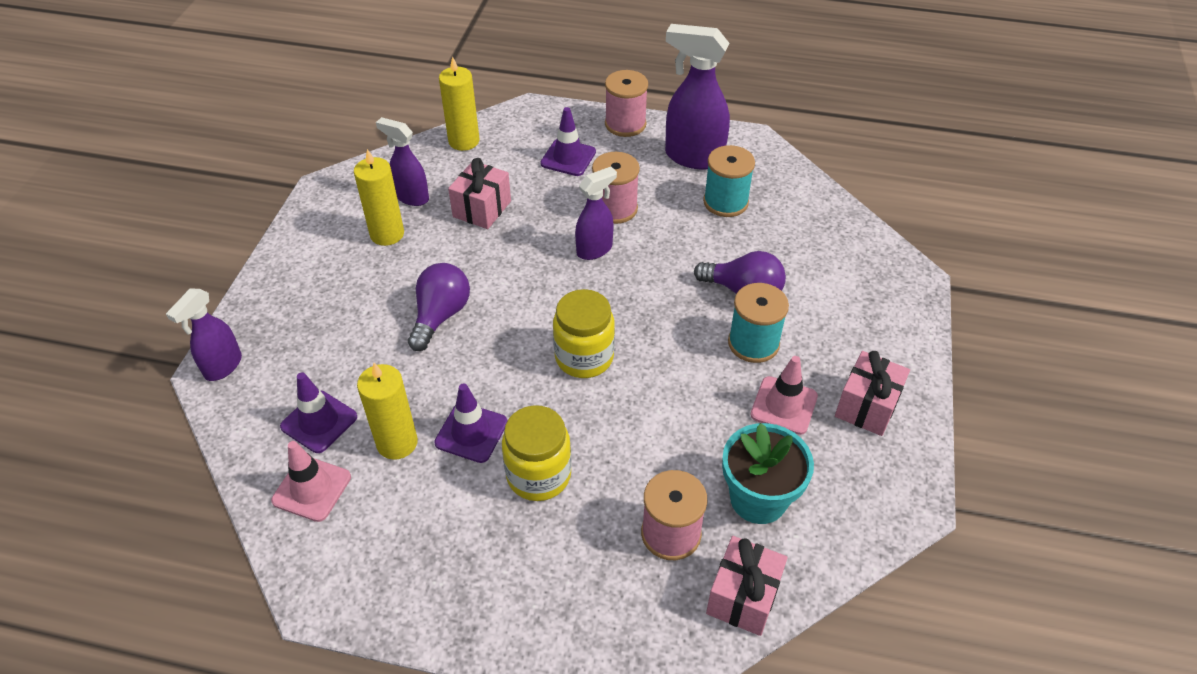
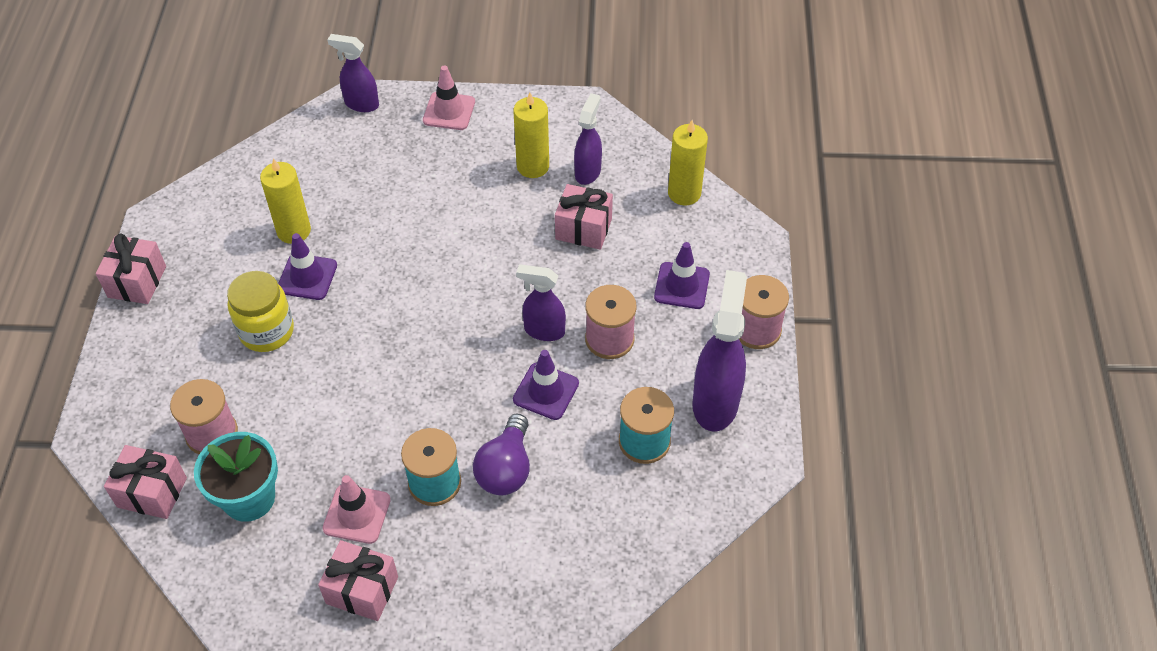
camera: 80 degrees right, 5 degrees up
(312, 489) = (247, 190): pink traffic cone -> pink traffic cone (449, 111)
(319, 422) = (311, 177): purple traffic cone -> purple traffic cone (546, 391)
(420, 619) = (137, 282): none -> pink gift
(440, 316) = (435, 228): purple light bulb -> none
(584, 357) = (399, 343): yellow jar -> none
(595, 249) = (543, 331): purple spray bottle -> purple spray bottle turned 150 degrees clockwise

